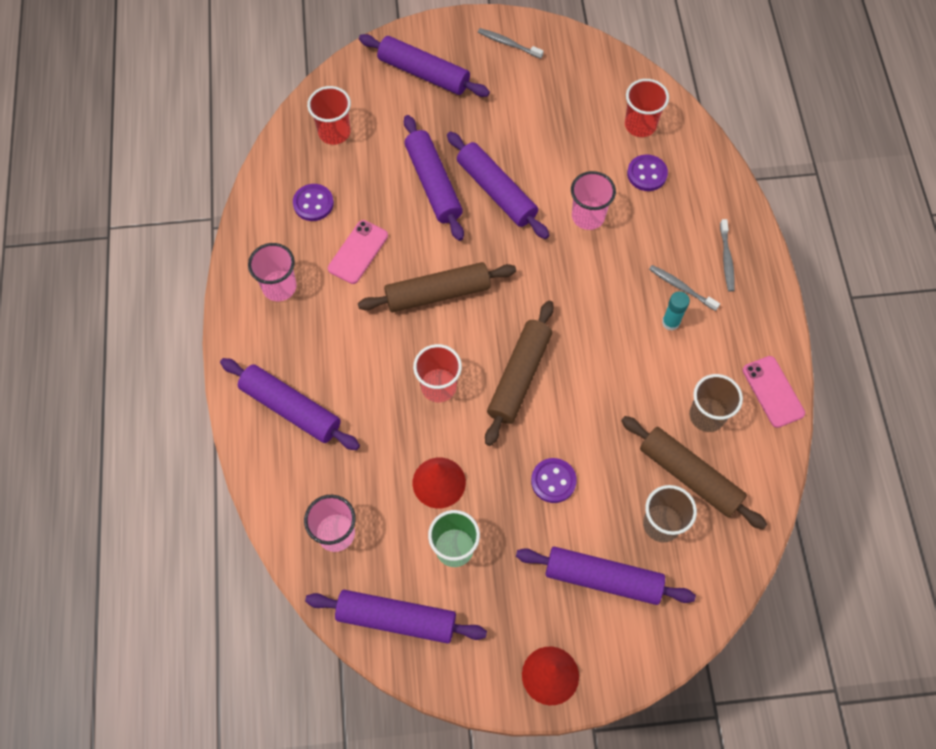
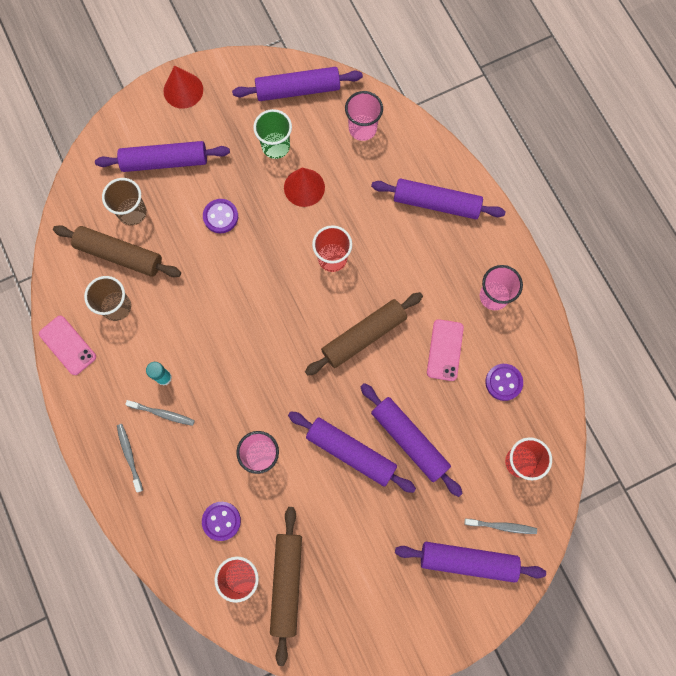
camera: 160 degrees right, 10 degrees up
(508, 44) = (400, 630): grey toothbrush -> grey toothbrush (502, 526)
(519, 377) = (272, 288): brown rolling pin -> brown rolling pin (286, 583)

